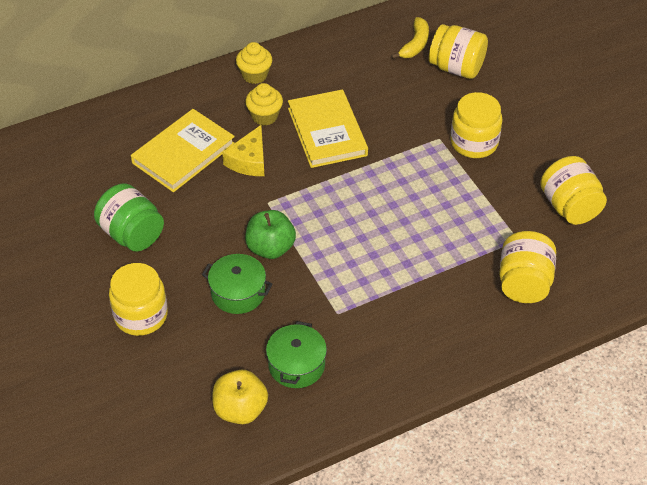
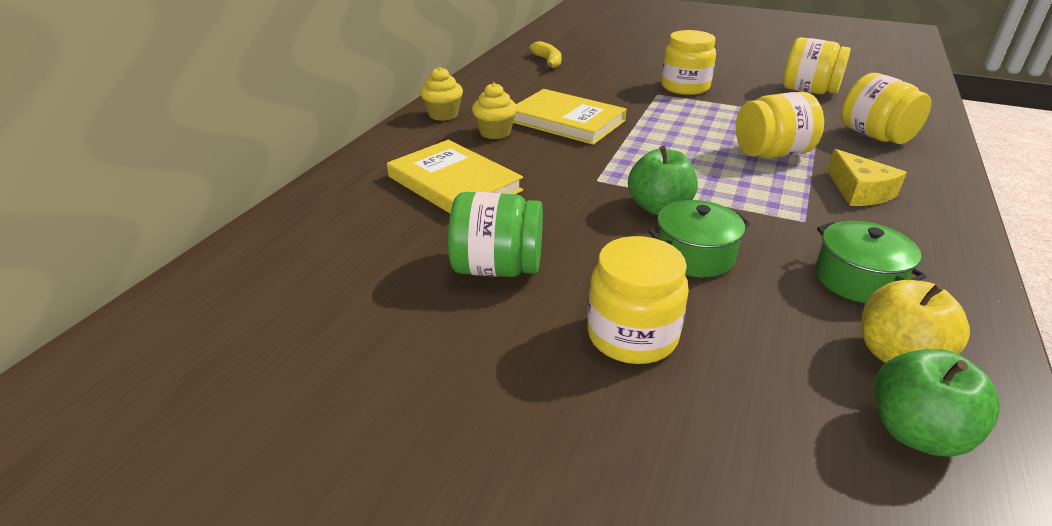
camera: 40 degrees left, 15 degrees down
(183, 153) = (454, 184): yellow book -> yellow book turned 45 degrees counterclockwise
(187, 439) = (916, 432): none -> green apple
(249, 160) = (529, 162): yellow cheese -> yellow cheese (859, 191)
(456, 68) = (599, 62): yellow jar -> yellow jar (772, 154)

